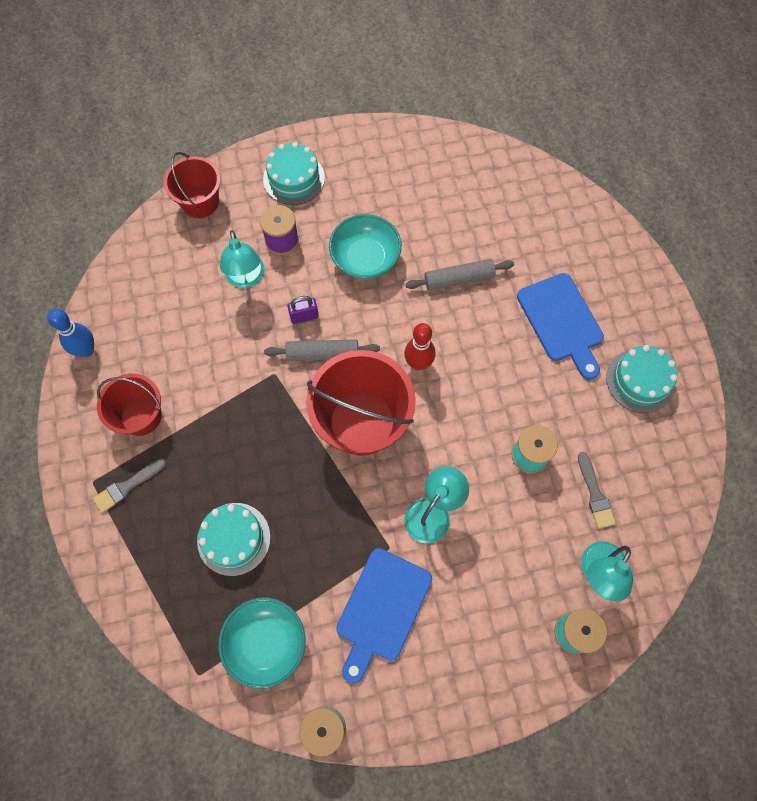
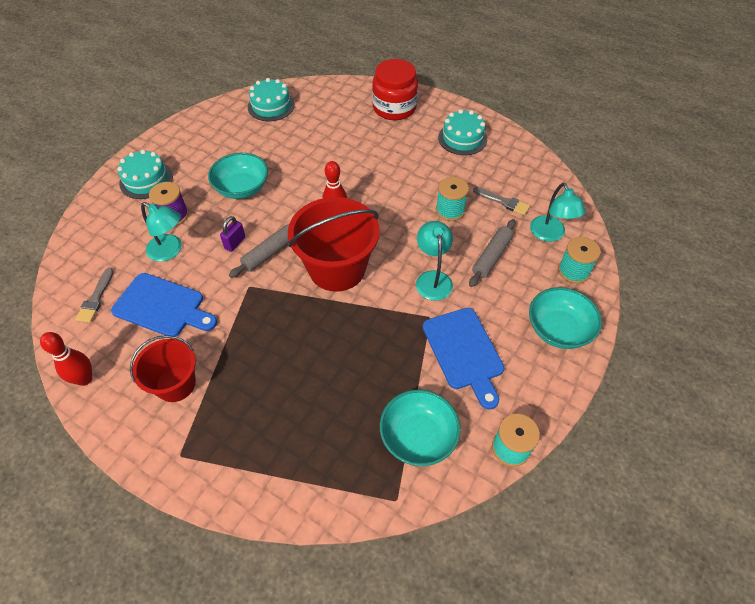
camera: 45 degrees left, 15 degrees down
(86, 350) = (84, 379): blue bowling pin -> red bowling pin
(127, 486) = (212, 434): grey brush -> grey brush (96, 298)
(200, 202) = (88, 234): red bucket -> none
(234, 539) = (327, 397): turquoise cake -> turquoise cake (271, 106)
(459, 279) = (311, 160): grey rolling pin -> grey rolling pin (491, 257)
(488, 673) = (558, 329): none -> turquoise bowl
(562, 321) = (392, 141): blue cutting board -> blue cutting board (162, 306)
(610, 280) = (394, 108): none -> red jar

